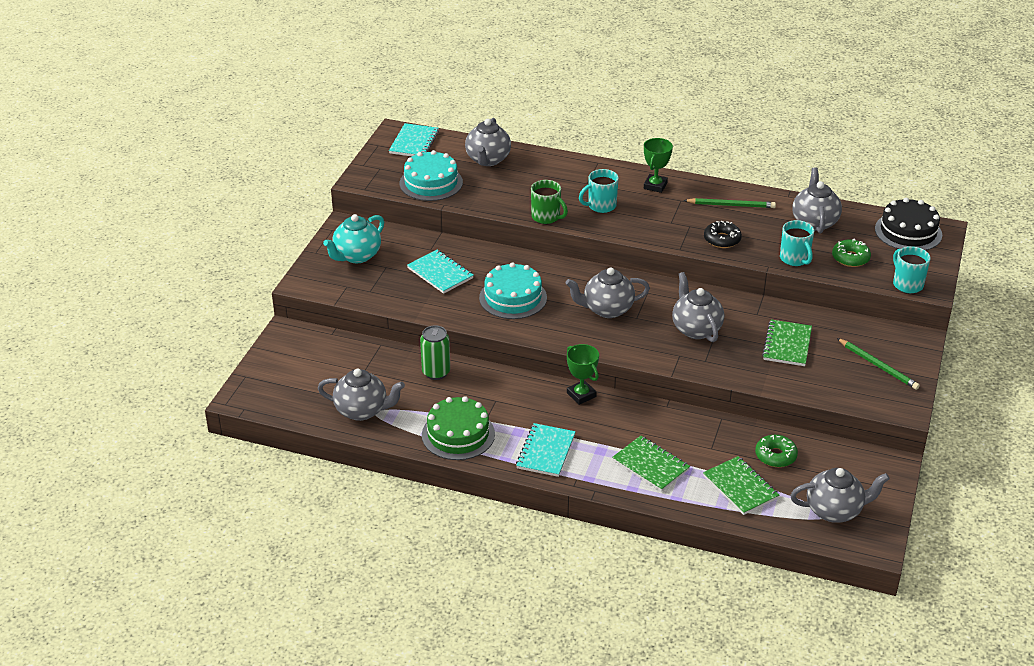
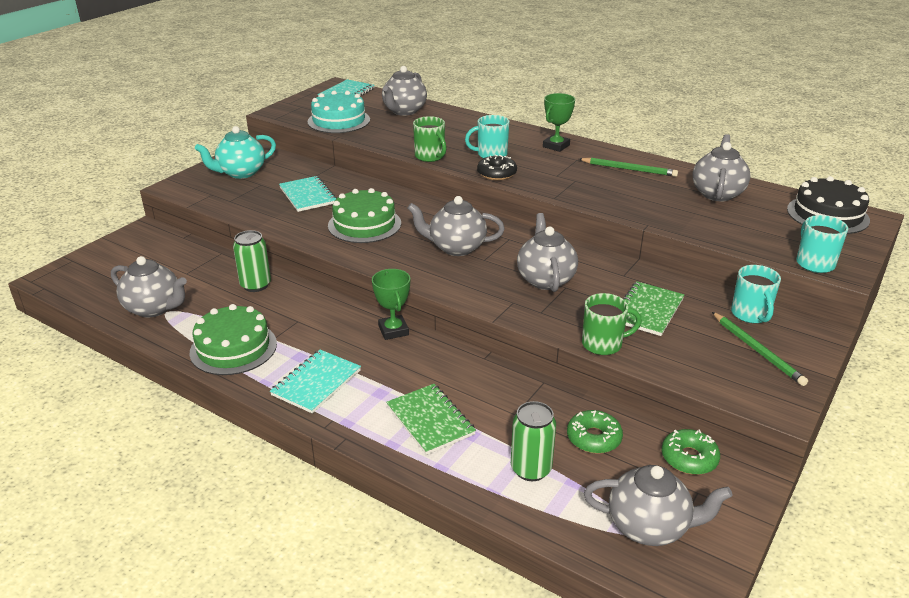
camera: 15 degrees right, 5 degrees down
(513, 298) = (364, 224): turquoise cake -> green cake
(722, 239) = (605, 195): black donut -> black donut (496, 174)
(740, 487) = (531, 469): green notebook -> green can
(764, 381) = (603, 344): none -> green mug
(795, 259) = (682, 222): turquoise mug -> turquoise mug (751, 314)
(850, 258) = (749, 229): green donut -> green donut (689, 458)

